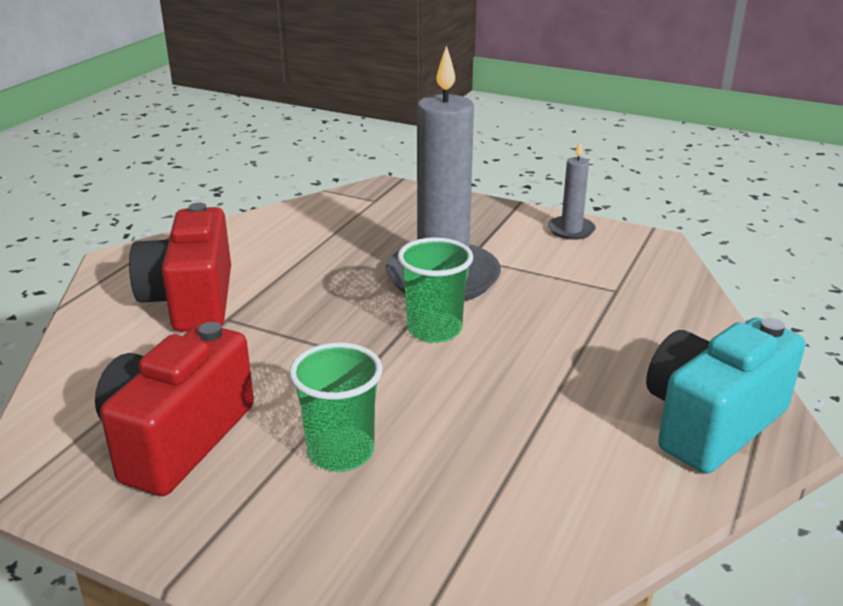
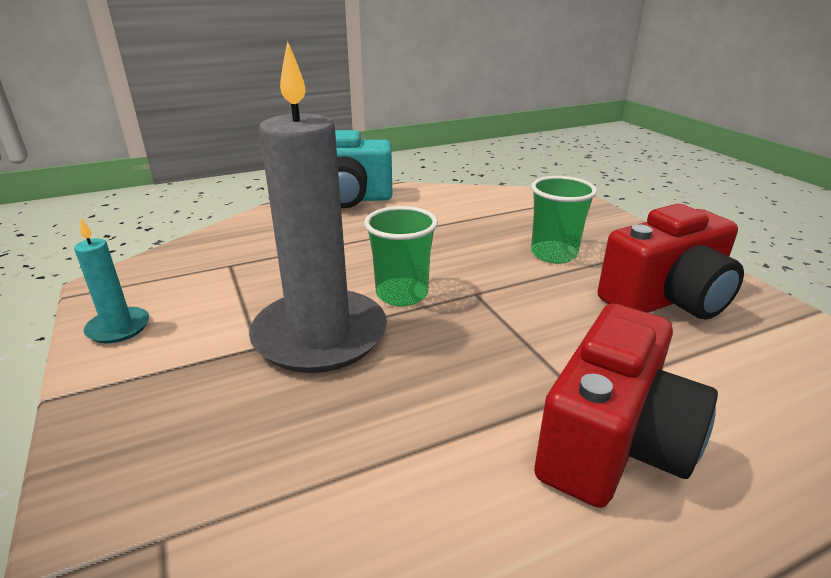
camera: 140 degrees left, 0 degrees up
(571, 230) = (118, 328): grey candle -> turquoise candle

